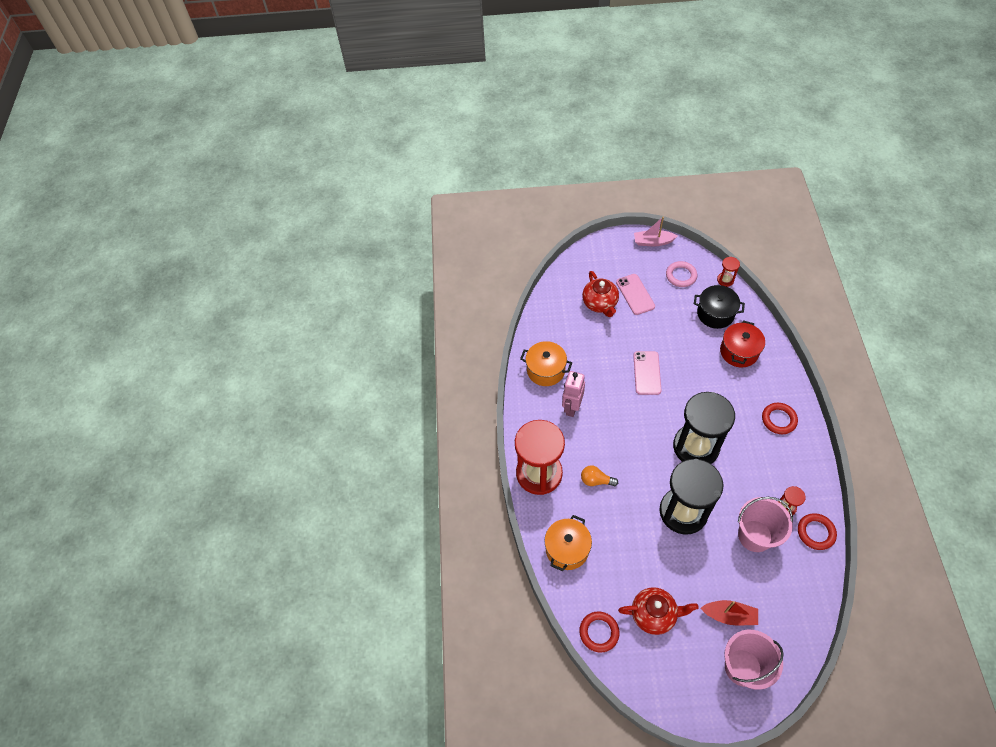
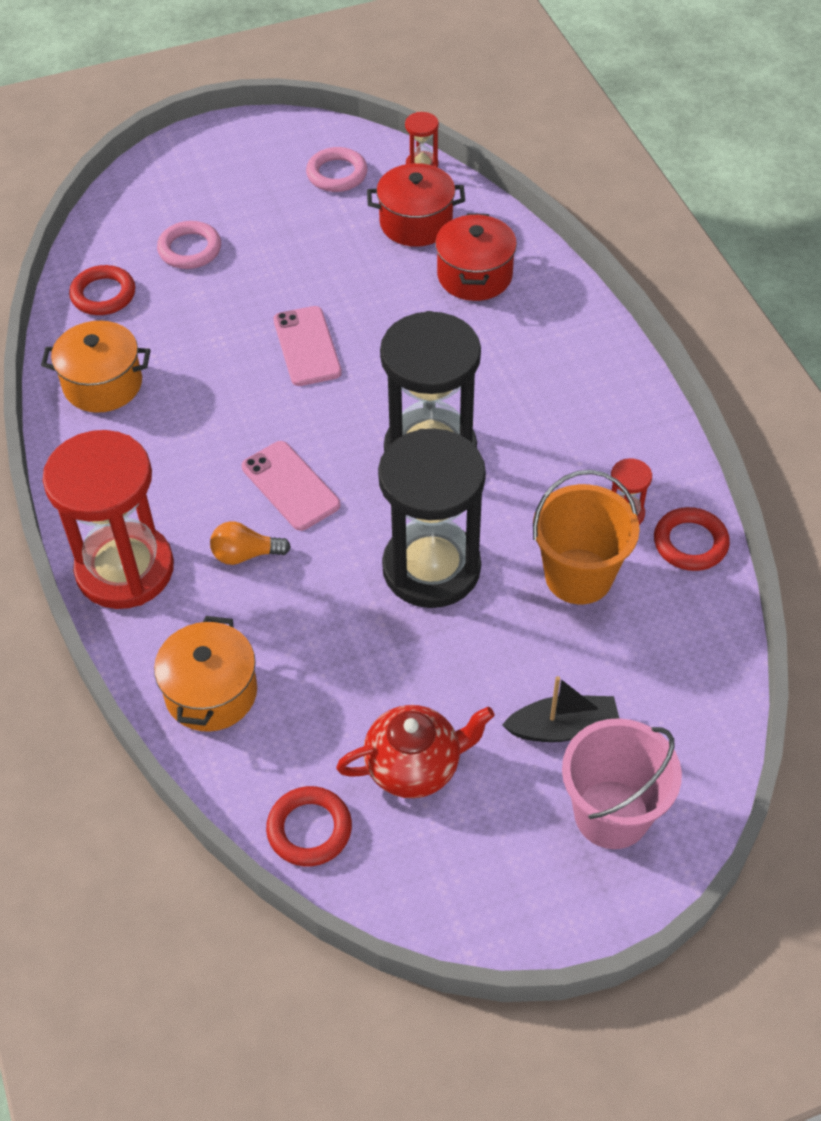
camera: 20 degrees left, 5 degrees down
(571, 407) = (169, 437): pink robot -> none
(600, 304) = (190, 249): red teapot -> pink ring
(635, 294) = (255, 220): pink phone -> pink phone (290, 486)
(653, 242) = (271, 129): pink boat -> none
(715, 314) = (416, 223): black pot -> red pot
(729, 615) = (563, 728): red boat -> black boat
(755, 536) = (578, 576): pink bucket -> orange bucket
(778, 420) = (575, 371): red ring -> red ring (103, 295)

